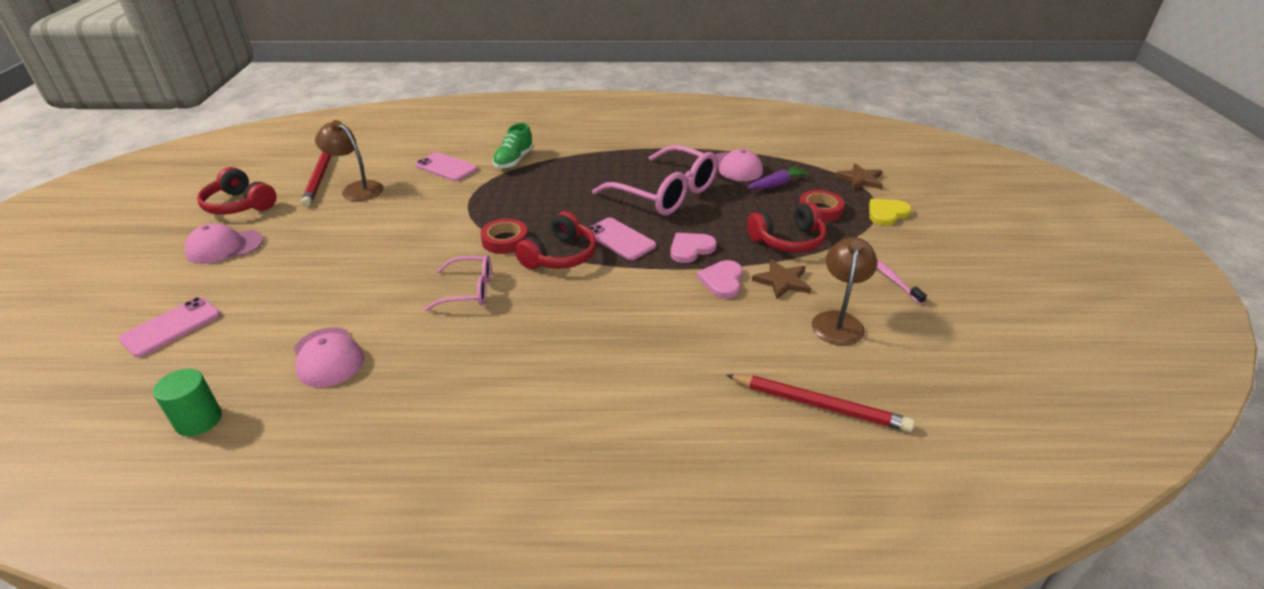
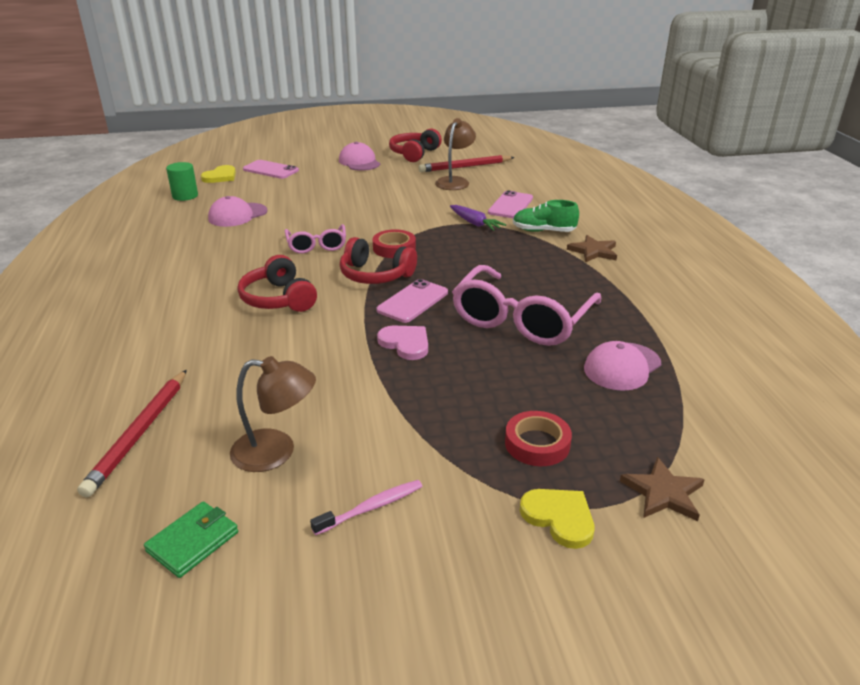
camera: 80 degrees right, 5 degrees down
(145, 382) = (220, 177): none -> yellow heart
(722, 281) = (347, 367): pink heart -> none
(776, 184) = (592, 403): purple carrot -> purple carrot (474, 223)
(782, 281) = (352, 409): brown star -> brown star (593, 251)
(788, 240) = (445, 413): red headphones -> red headphones (278, 299)
(943, 361) = (193, 542): none -> green wallet

